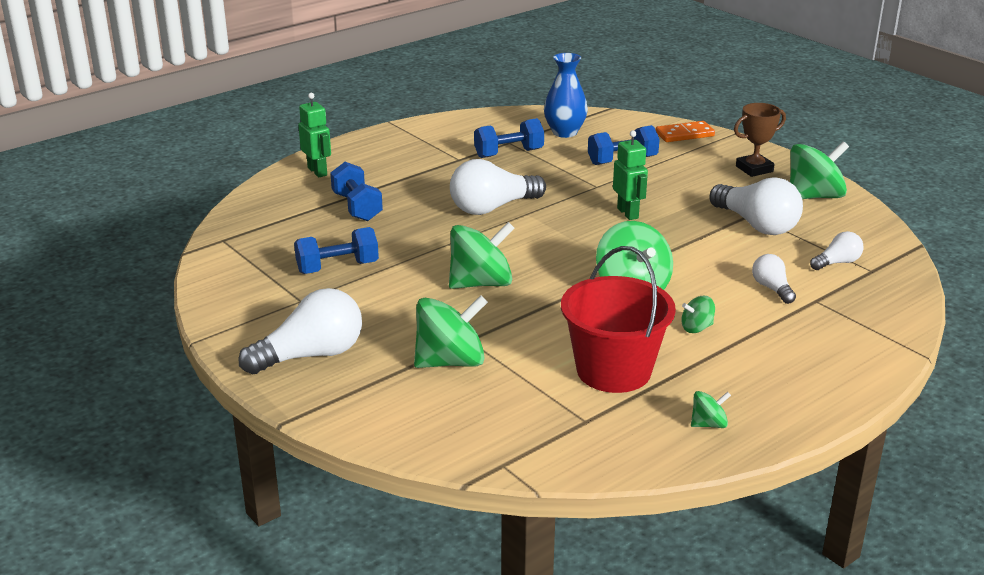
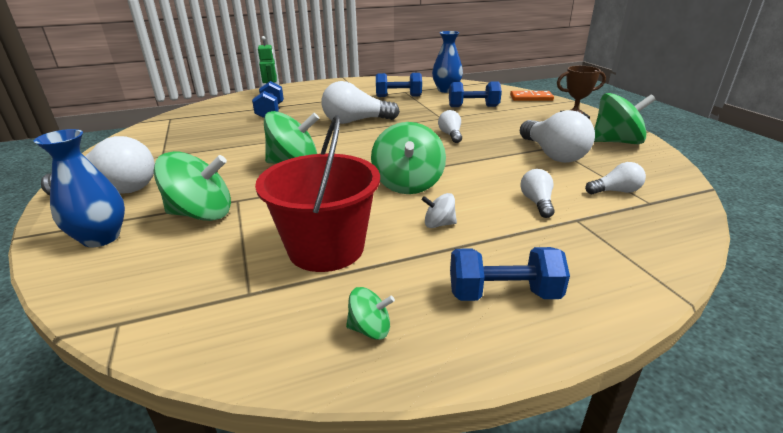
camera: 20 degrees right, 0 degrees up
(337, 267) = (212, 141): blue dumbbell -> blue dumbbell (503, 294)
(378, 404) = (101, 238): none -> blue vase
(628, 213) = (450, 135): green robot -> white light bulb
(696, 328) = (439, 224): green spinning top -> white spinning top

